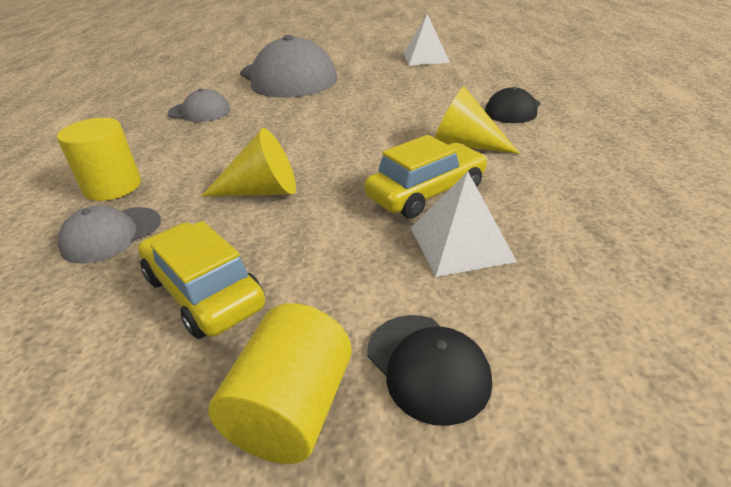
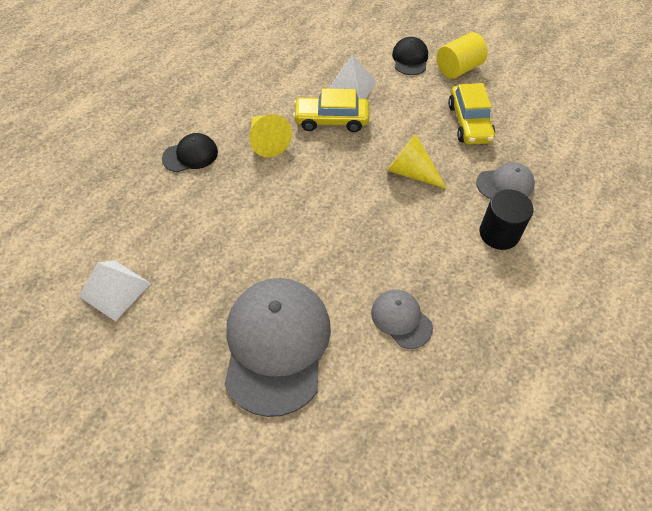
camera: 145 degrees left, 20 degrees up
(113, 187) = (499, 233): yellow cylinder -> black cylinder

